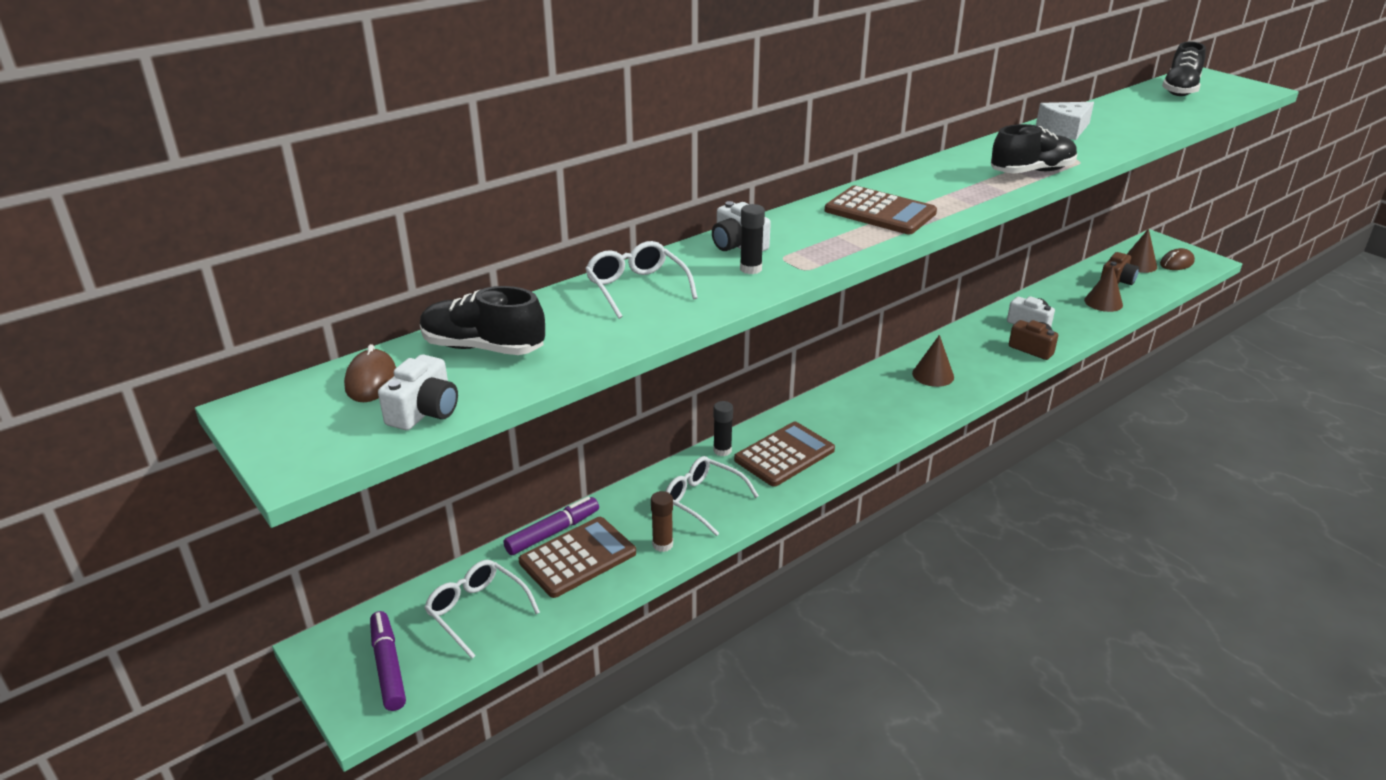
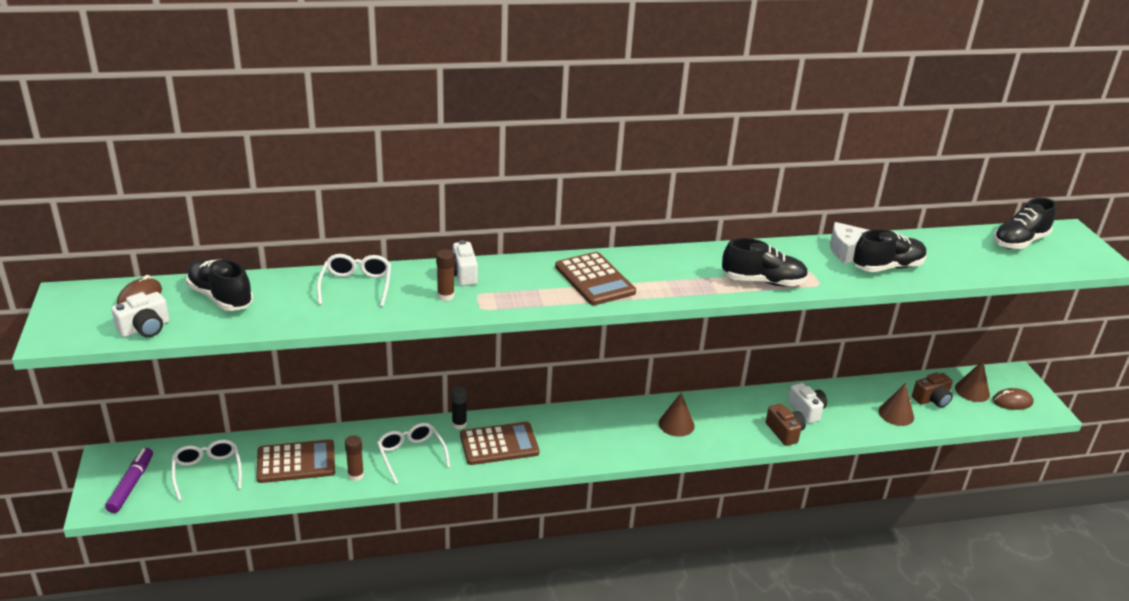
camera: 25 degrees right, 0 degrees up
(553, 532) = (297, 439): purple marker -> none
(750, 269) = (445, 296): black glue stick -> brown glue stick
(1113, 134) = (887, 267): none -> black shoe

